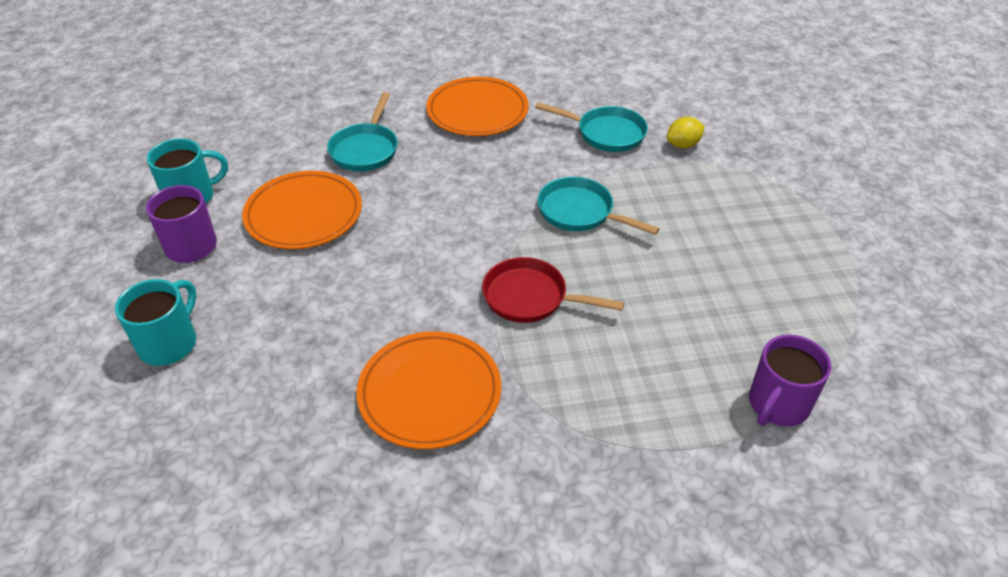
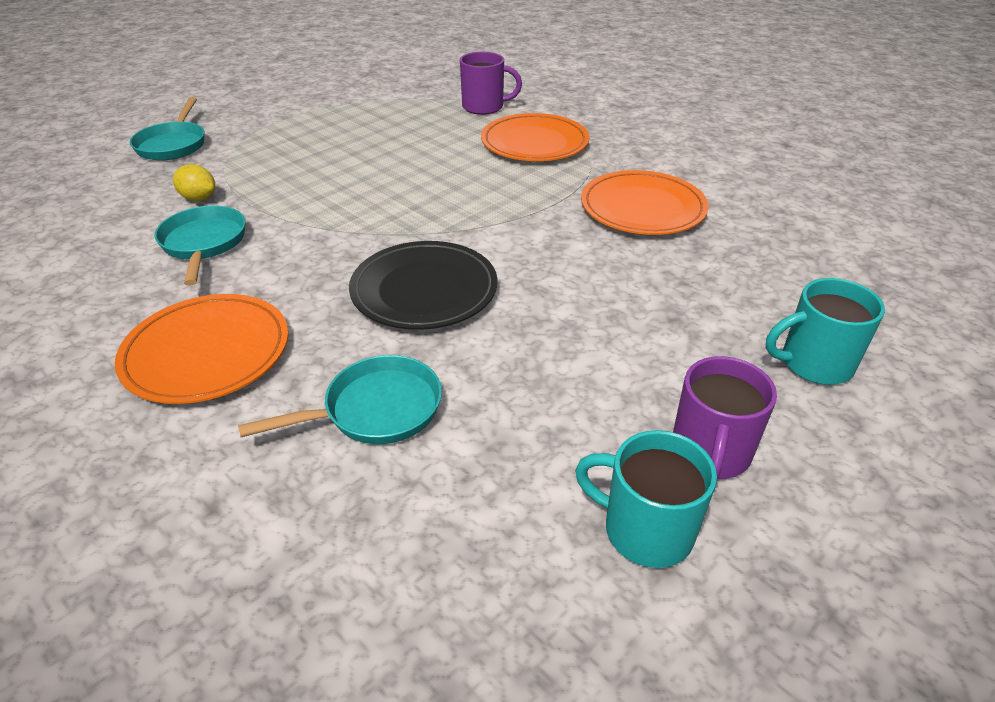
camera: 125 degrees left, 5 degrees down
(304, 214) = (550, 388): orange plate -> orange plate (534, 143)
(450, 206) = (424, 290): none -> black plate
(530, 297) = (498, 203): red pan -> none
(580, 212) = (361, 217): turquoise pan -> turquoise pan (173, 145)

